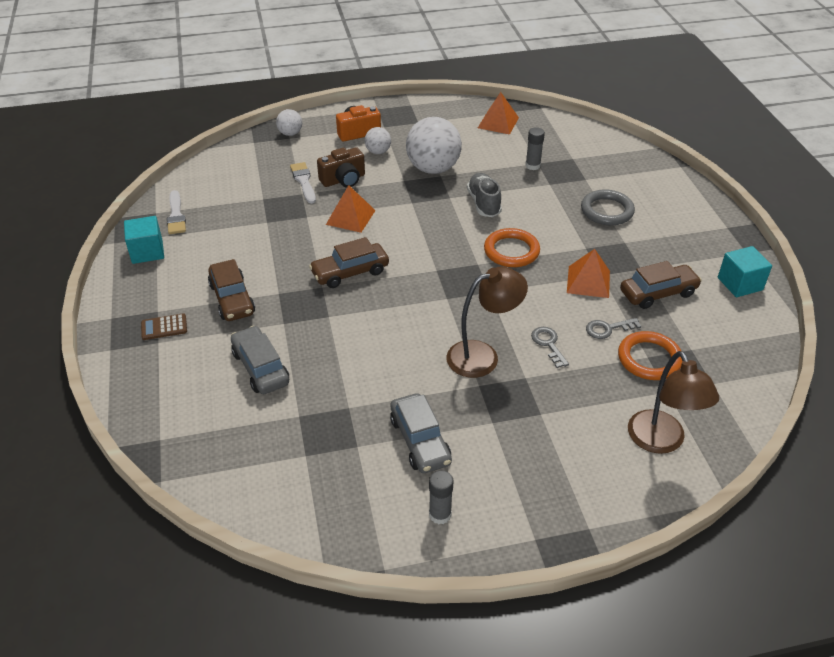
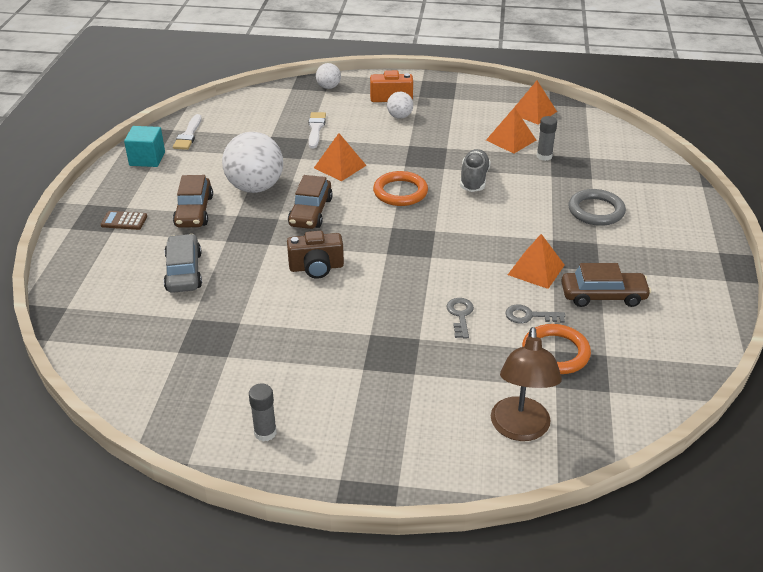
camera: 20 degrees right, 5 degrees down
(343, 180) = (353, 134): brown camera -> brown camera (316, 267)
(350, 272) = (310, 212): brown car -> brown car turned 75 degrees counterclockwise
(420, 441) = (286, 367): grey car -> none
(433, 168) = (443, 140): white ball -> white ball (255, 187)
(482, 356) = (389, 310): brown lamp -> none
(494, 155) = (511, 140): none -> orange pyramid
(511, 251) = (475, 226): orange ring -> orange ring (400, 192)
(740, 284) = (699, 307): turquoise cube -> none

